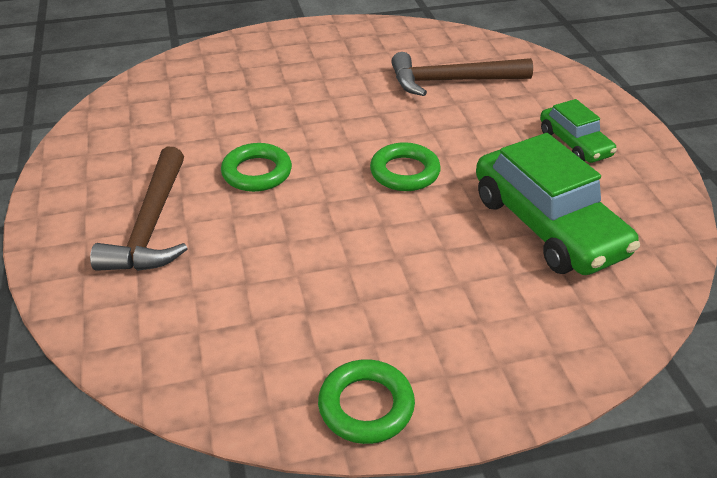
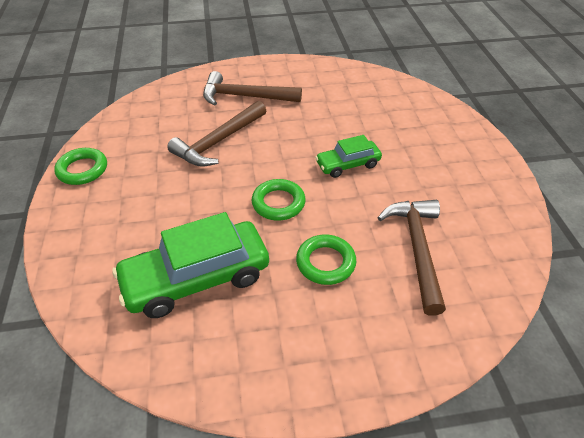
camera: 95 degrees right, 5 degrees up
(257, 172) = (288, 133): green ring -> green ring (325, 262)
(279, 241) = (218, 142): none -> brown hammer
(574, 143) = (306, 327): green car -> green car (348, 164)

